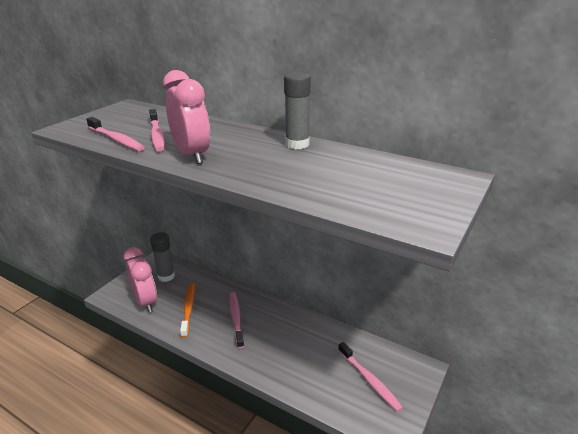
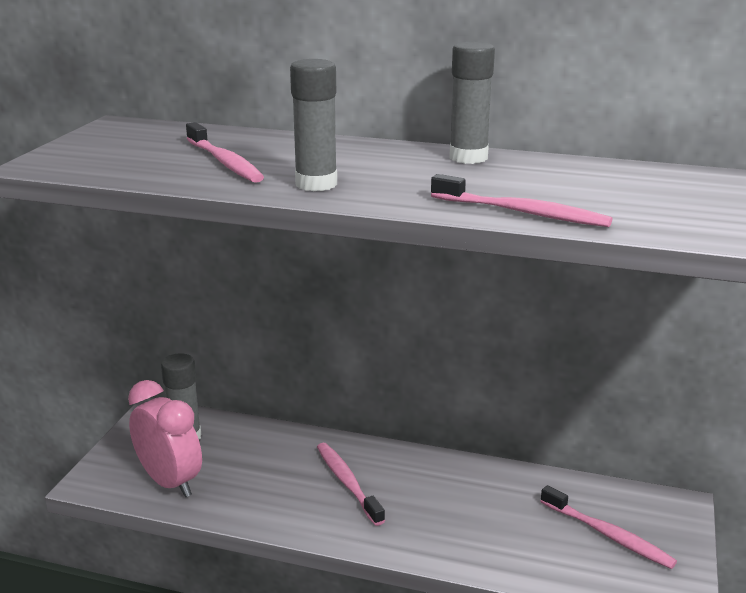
camera: 15 degrees left, 5 degrees down
(116, 140) = (160, 173): pink toothbrush -> pink toothbrush (522, 212)
(188, 309) = (255, 481): orange toothbrush -> none
(192, 155) = (316, 184): pink clock -> grey glue stick

